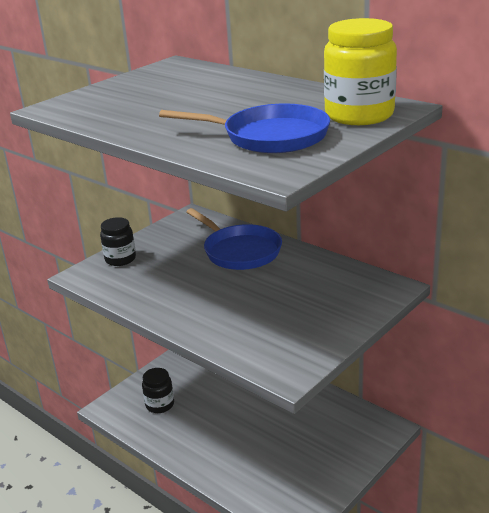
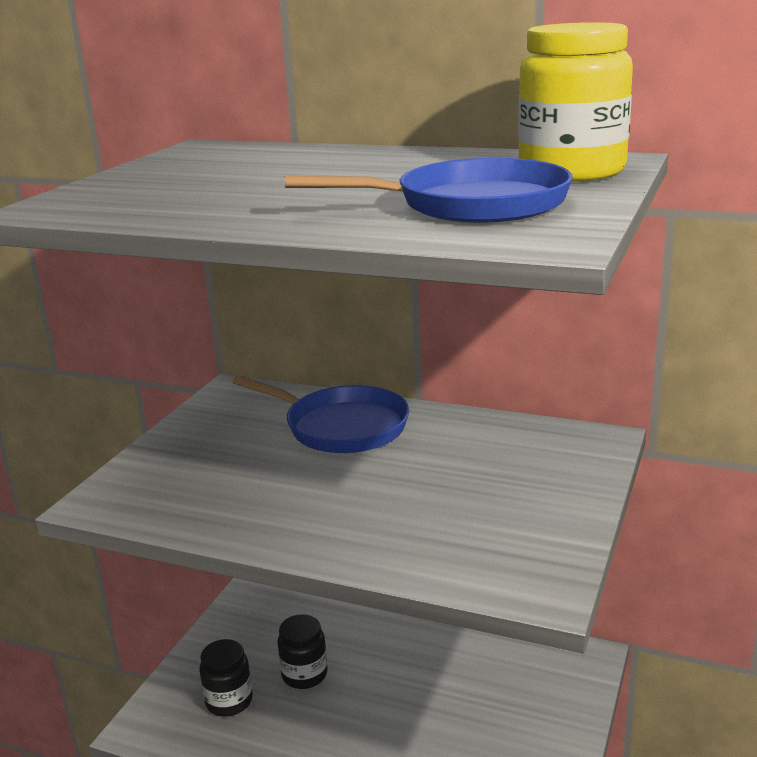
camera: 20 degrees left, 5 degrees down
(120, 259) = (152, 468): black jar -> black jar (304, 674)

